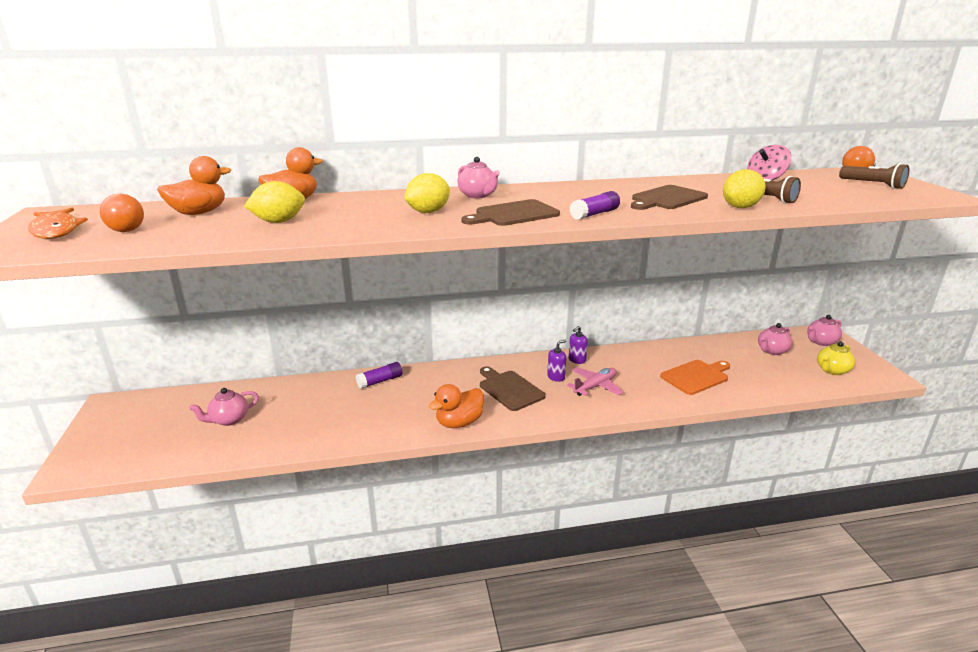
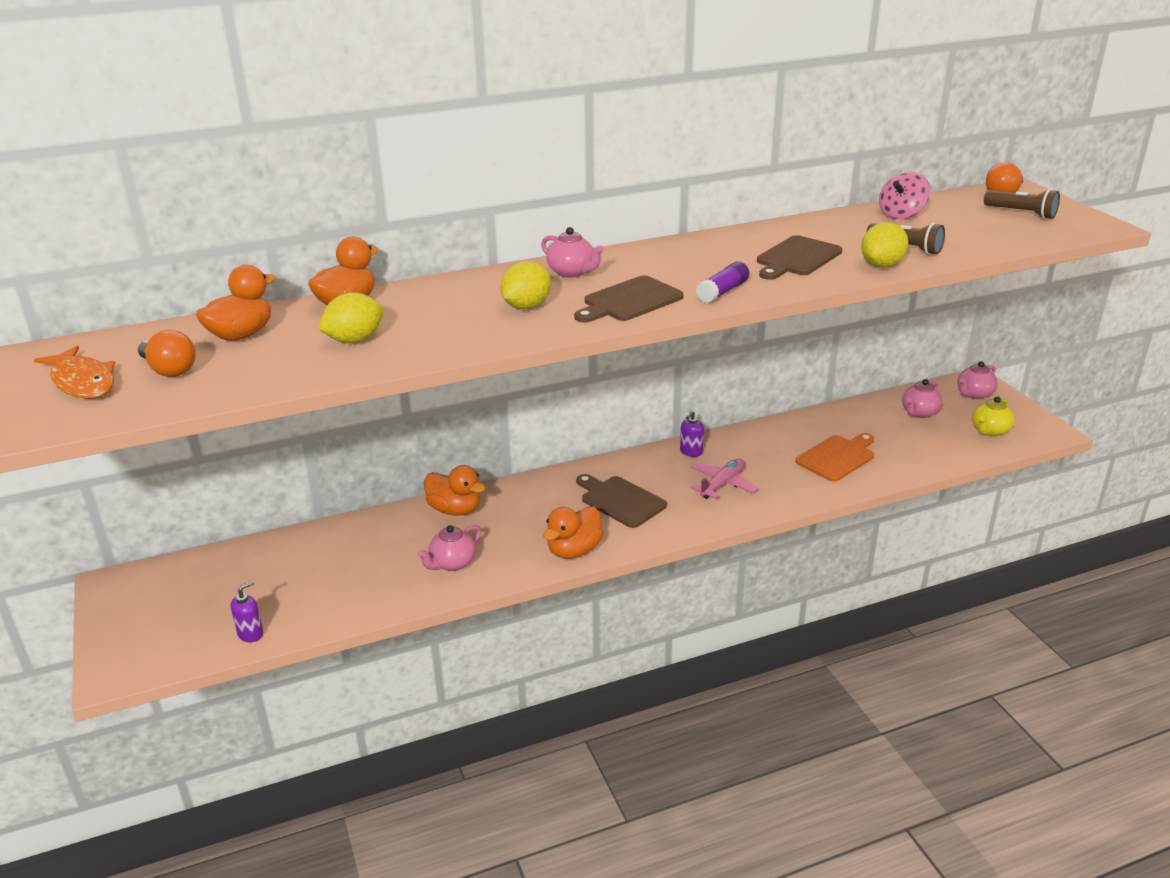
camera: 10 degrees left, 5 degrees up
(229, 420) = (284, 584): pink teapot -> pink teapot (452, 563)
(380, 381) = (455, 510): purple glue stick -> orange duck
(556, 377) = (672, 478): purple soap dispenser -> purple soap dispenser (251, 634)

